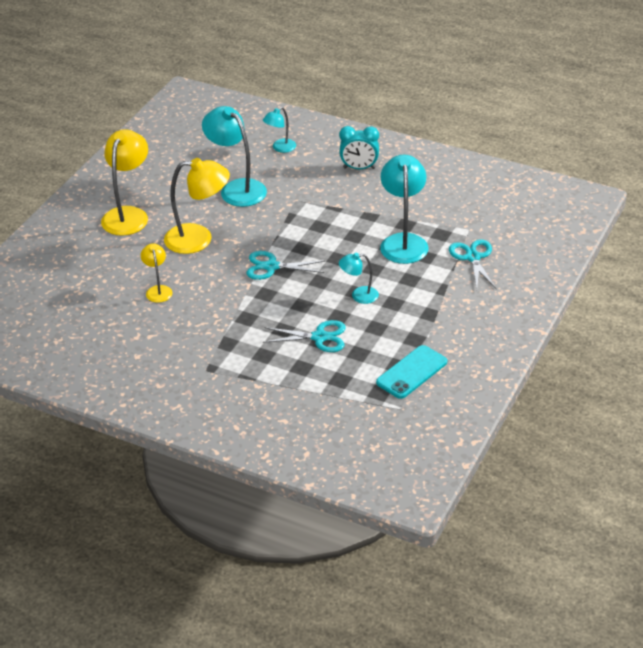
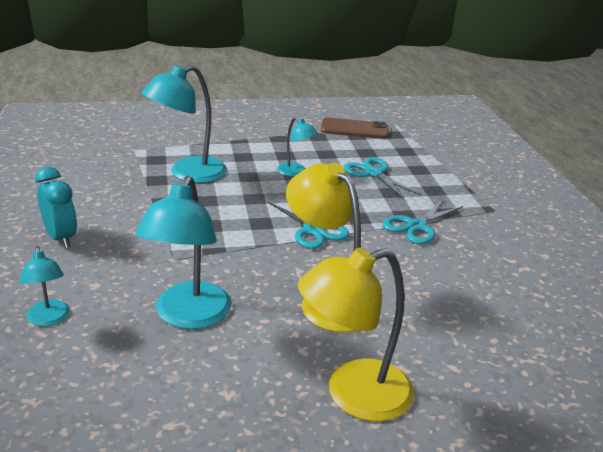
camera: 130 degrees left, 10 degrees down
(158, 290) = (448, 288): yellow lamp -> none
(280, 148) = (49, 319): turquoise lamp -> turquoise lamp turned 60 degrees clockwise
(412, 372) = (354, 129): turquoise phone -> brown phone
(473, 257) = (177, 139): turquoise scissors -> turquoise scissors (416, 226)

